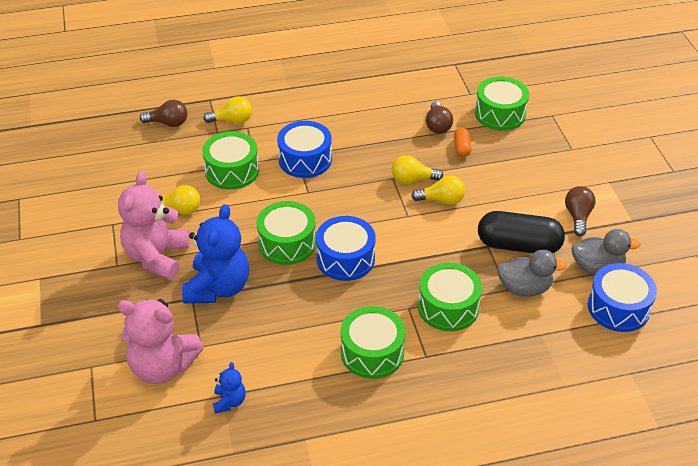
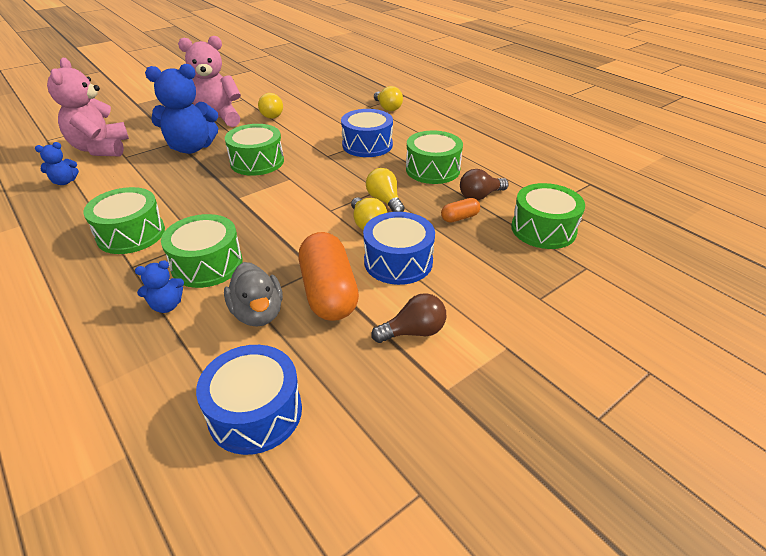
camera: 65 degrees right, 5 degrees down
(168, 123) = (363, 89): brown light bulb -> none
(232, 171) = (329, 121): green drum -> green drum (432, 169)
(345, 258) = (251, 192): blue drum -> blue drum (398, 261)
(491, 338) = (167, 305): none -> blue teddy bear
(518, 245) = (329, 292): black capsule -> orange capsule
(597, 267) = (326, 372): grey duck -> none

